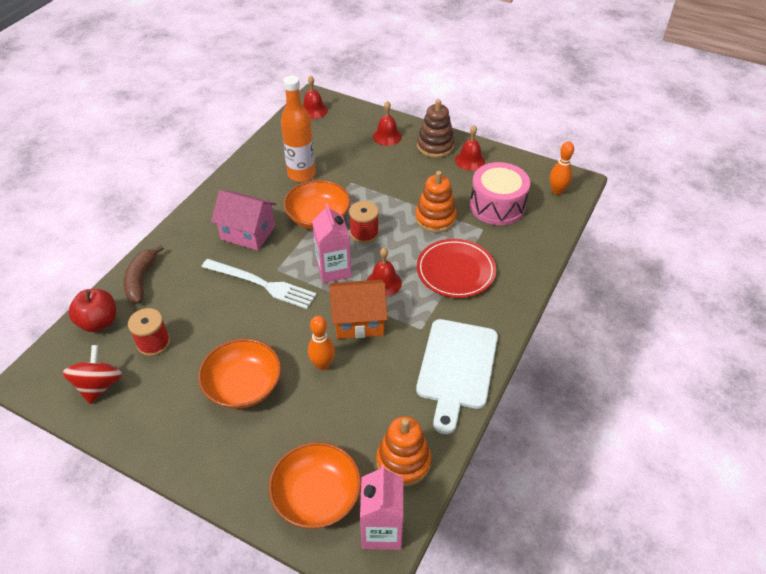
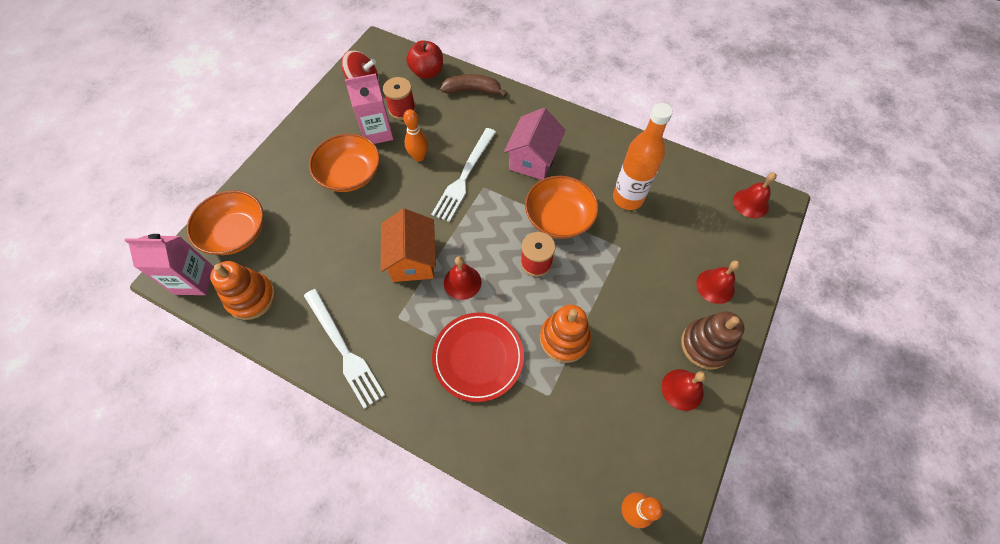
camera: 90 degrees right, 15 degrees up
(322, 365) = (364, 231): orange bowling pin -> orange bowling pin (419, 157)
(334, 270) = (481, 235): pink carton -> pink carton (377, 132)
(456, 368) = (344, 349): white cutting board -> white fork
(497, 206) = (593, 418): pink drum -> none

